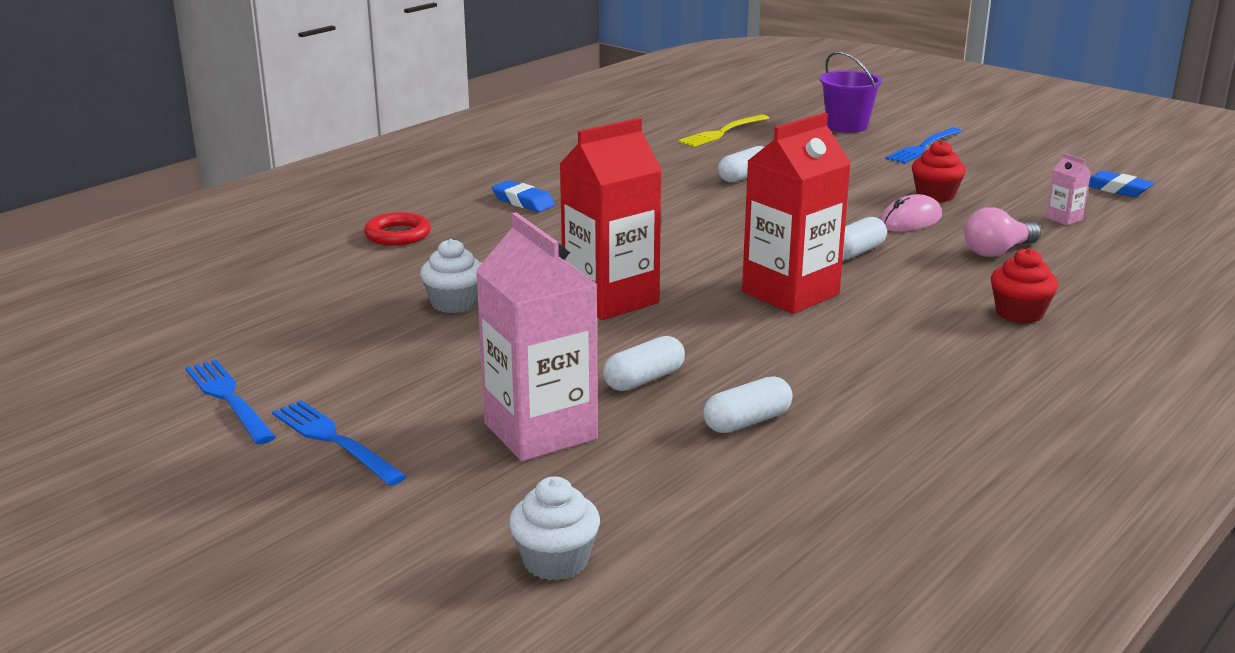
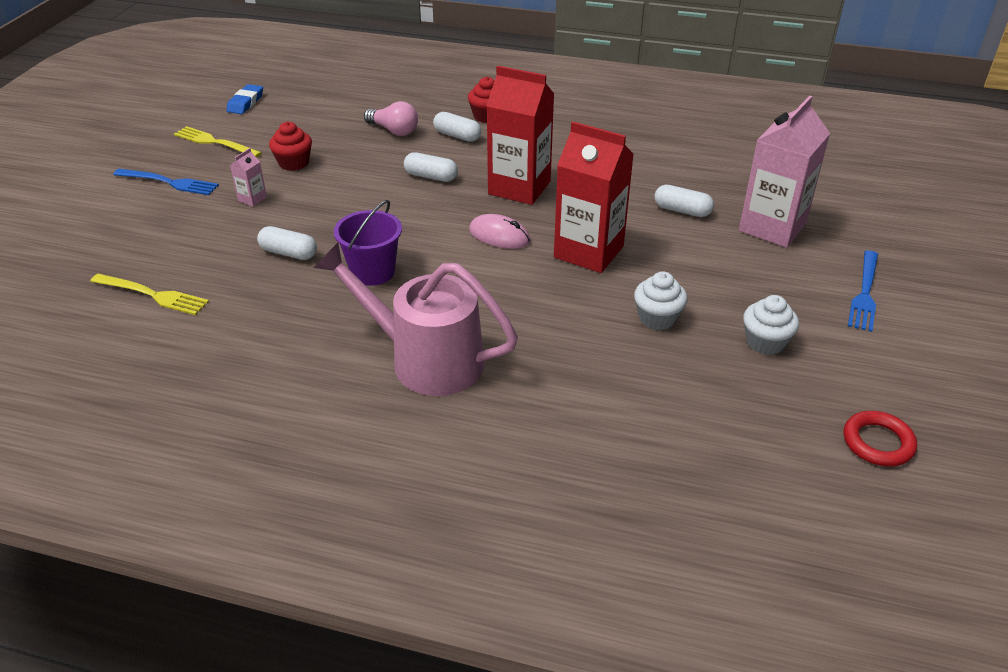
camera: 115 degrees left, 15 degrees up
(228, 398) = (880, 361): blue fork -> none
(398, 235) = (558, 407): red ring -> red ring (878, 442)
(523, 201) = (425, 359): blue eraser -> pink watering can
(555, 561) = (863, 191): white cupcake -> white cupcake (765, 342)
(747, 421) = (692, 170): white capsule -> white capsule (457, 136)
(847, 126) = (112, 228): purple bucket -> purple bucket (373, 272)
(910, 220) = (355, 165): pink mouse -> pink mouse (499, 236)
(1009, 168) = (214, 142): none -> yellow fork
(1064, 219) = (317, 115): pink carton -> pink carton (252, 199)

